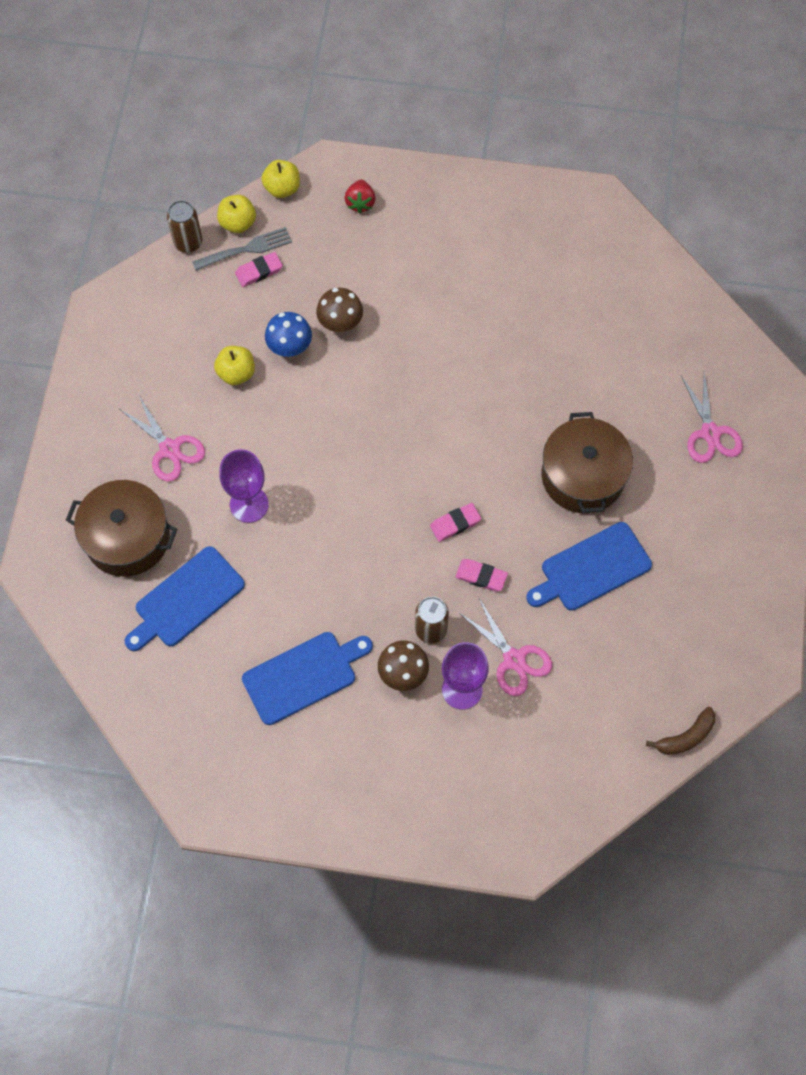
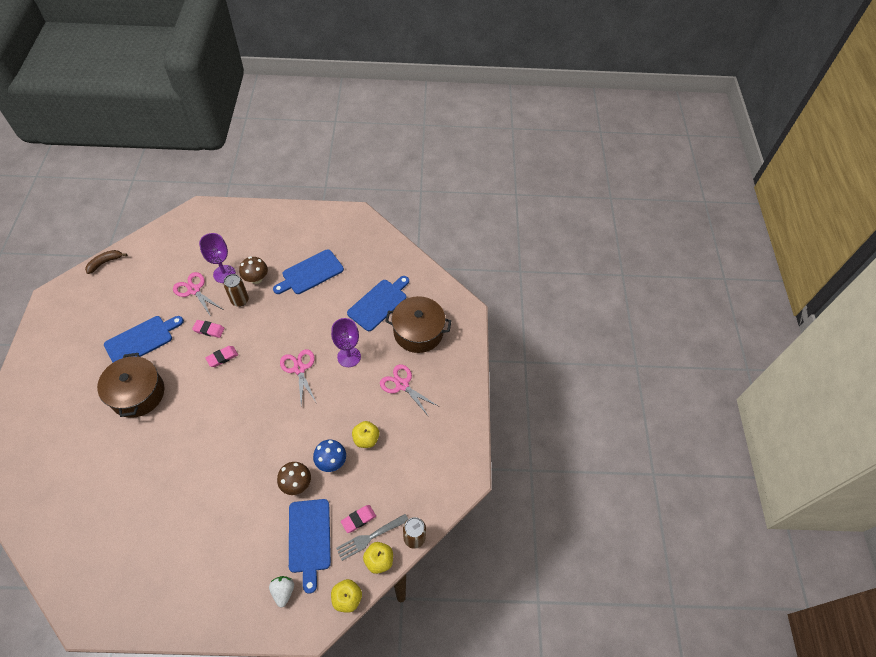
camera: 170 degrees right, 10 degrees down
(325, 255) = (309, 539): none -> blue cutting board
(360, 203) = (283, 591): red strawberry -> white strawberry
(710, 433) = (45, 430): pink scissors -> pink scissors (299, 369)

